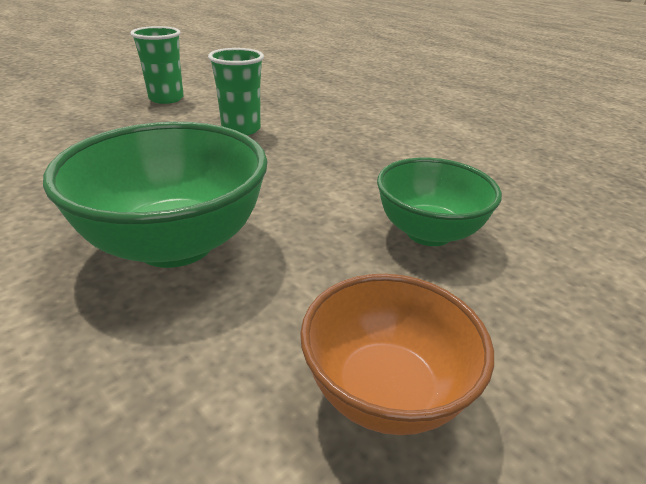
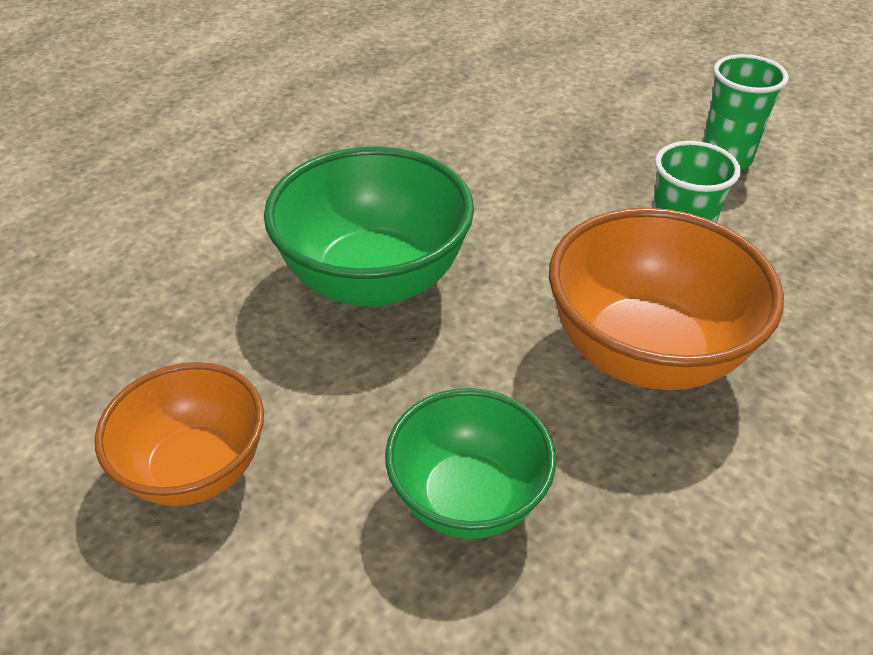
camera: 80 degrees right, 10 degrees up
(320, 154) = (645, 353): none -> orange bowl

